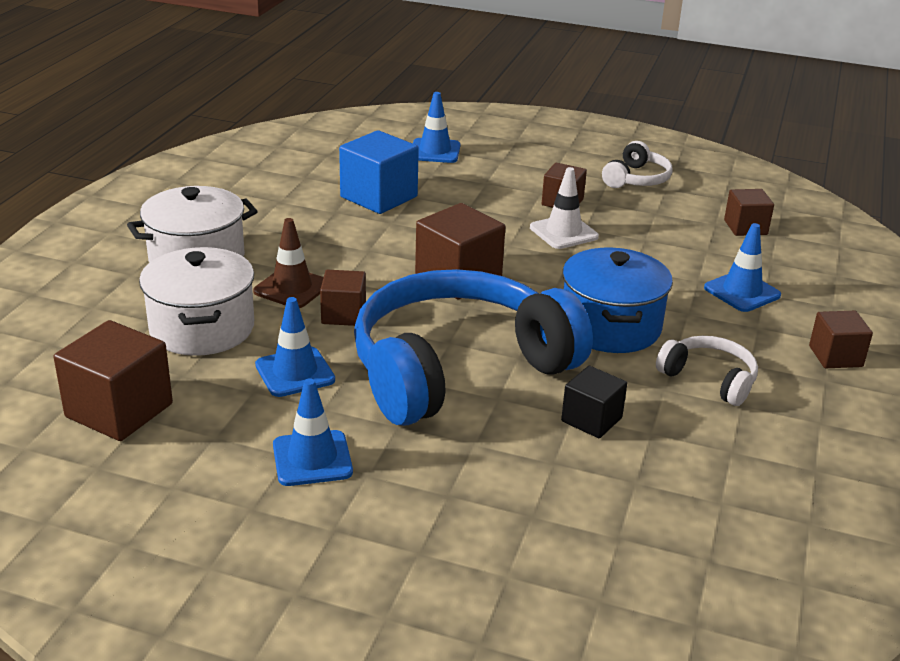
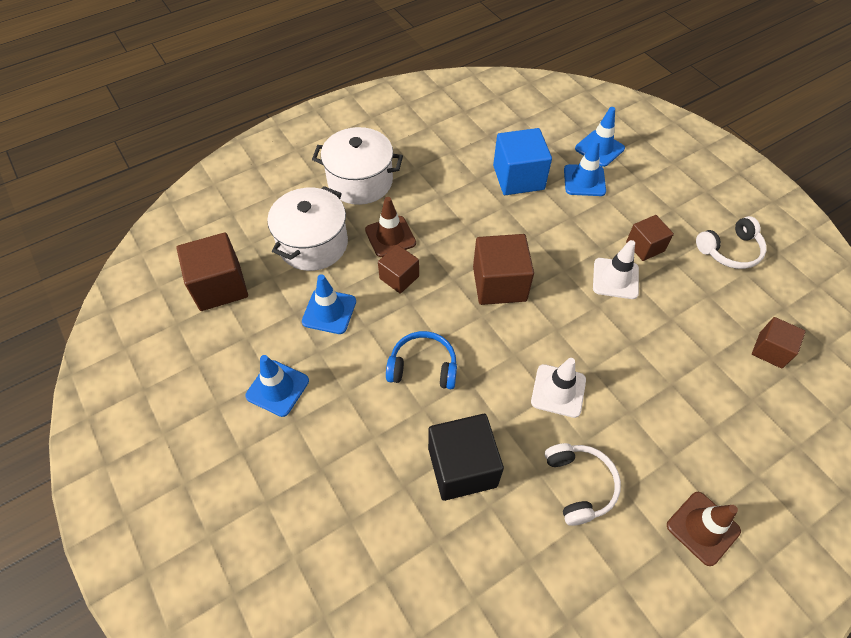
camera: 40 degrees right, 25 degrees up
(458, 368) = (423, 367): blue headphones -> blue headphones, size x0.43
(591, 419) = (462, 467): black cube -> black cube, size x1.66
(610, 327) = (558, 391): blue pot -> white traffic cone
(742, 292) = (695, 416): blue traffic cone -> blue traffic cone (584, 180)
(835, 356) = (703, 528): brown cube -> brown traffic cone

